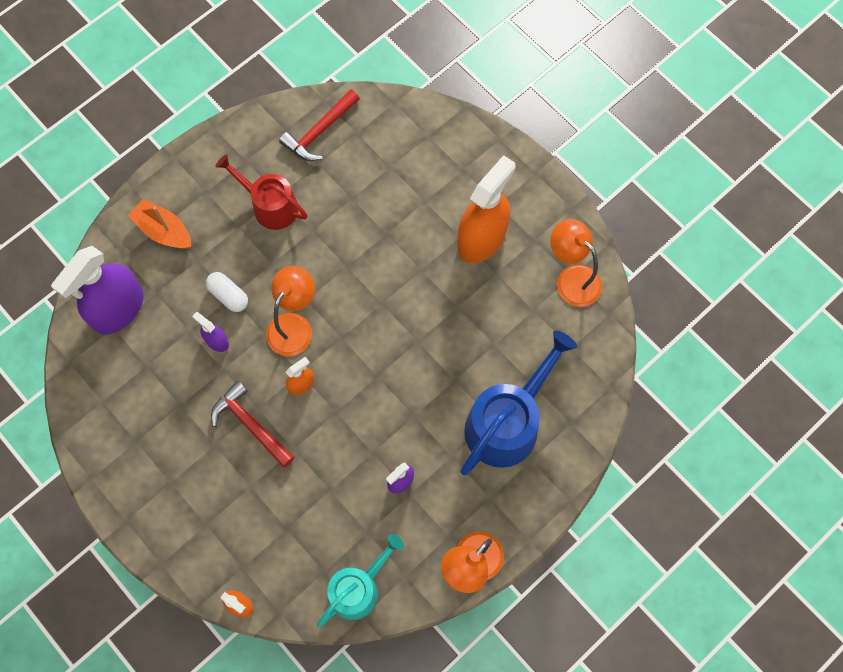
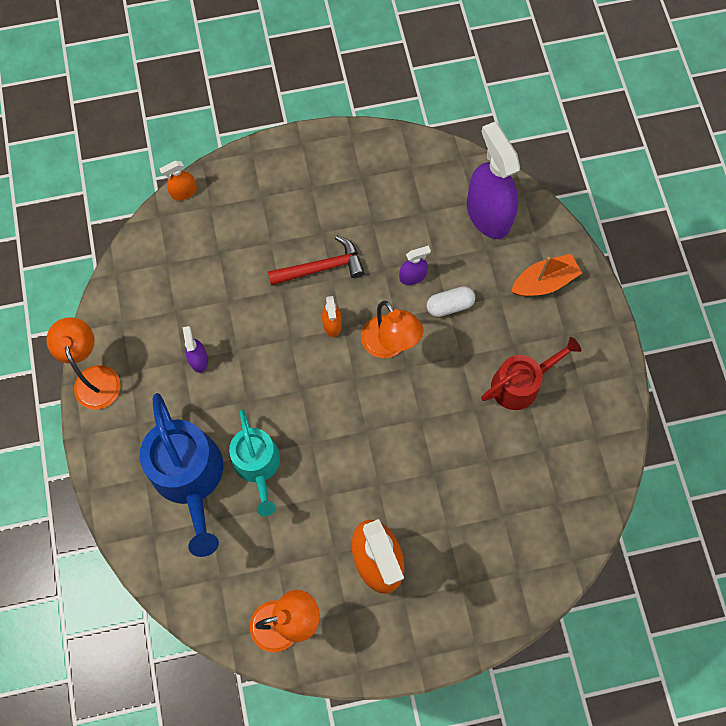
camera: 120 degrees right, 0 degrees up
(319, 131) = (577, 469): red hammer -> none
(358, 588) = (137, 281): turquoise watering can -> turquoise watering can (258, 465)

